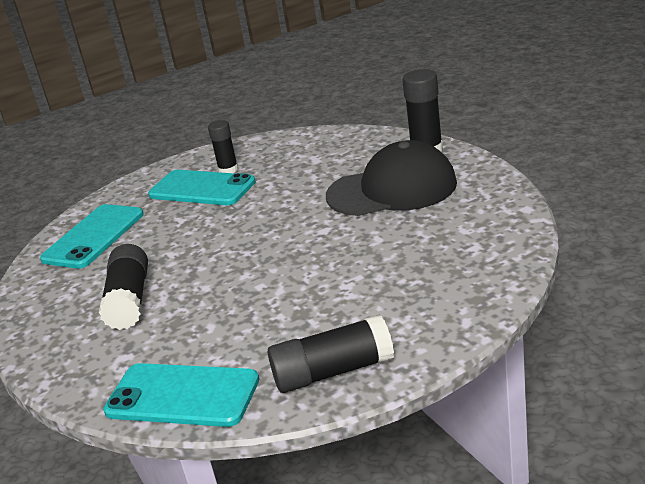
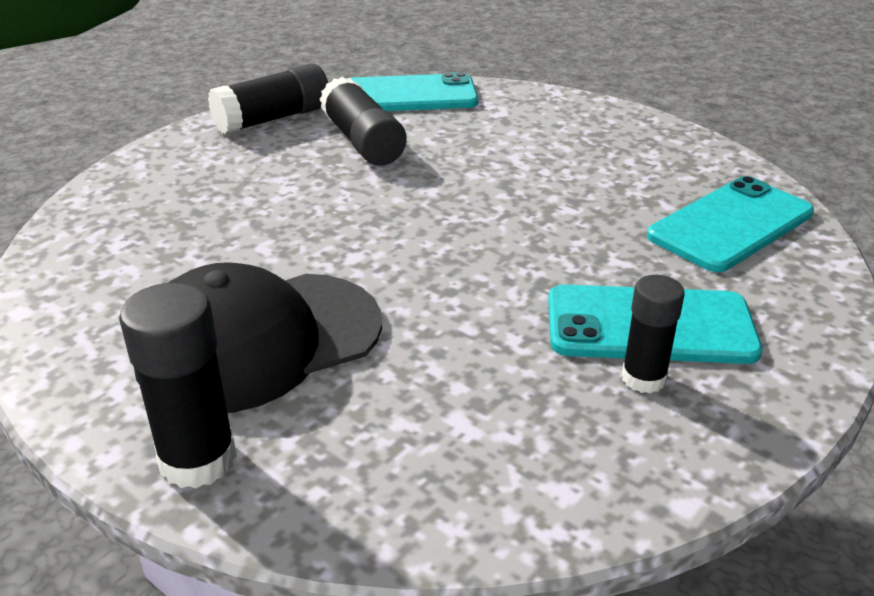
camera: 155 degrees right, 5 degrees up
(94, 237) = (730, 224): turquoise phone -> turquoise phone turned 45 degrees clockwise
(129, 301) = (556, 155): black glue stick -> black glue stick (362, 141)

